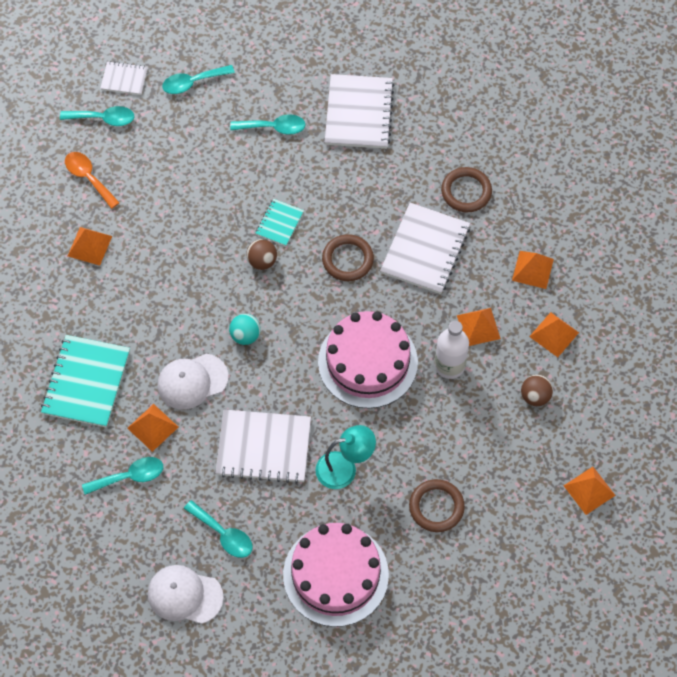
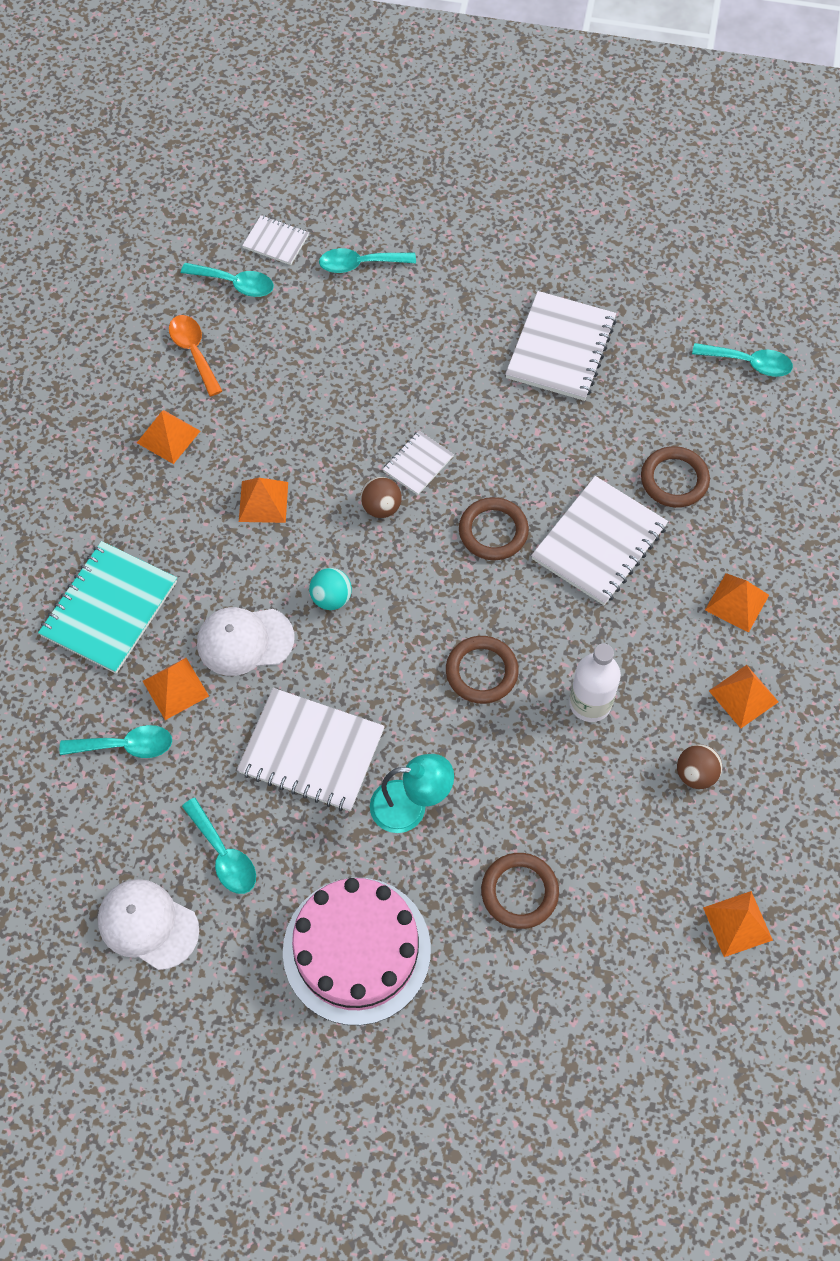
camera: 15 degrees right, 0 degrees up
(273, 127) = (446, 342): turquoise spoon -> turquoise spoon (749, 363)
(279, 223) = (418, 464): turquoise notebook -> white notebook
(367, 362) = (481, 672): pink cake -> brown ring
(478, 327) = (643, 661): orange pyramid -> orange pyramid (263, 501)

